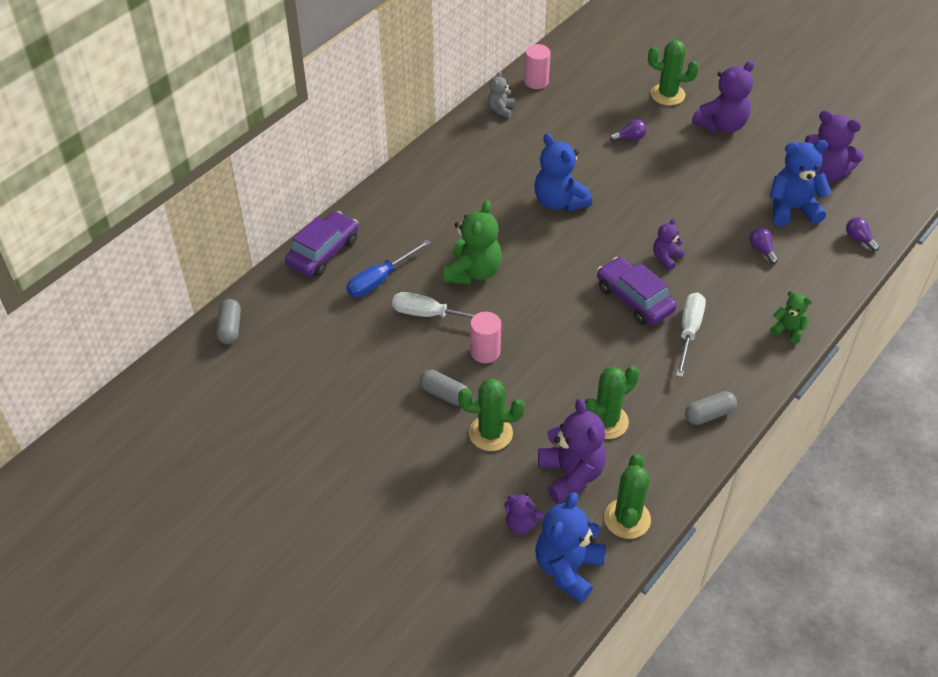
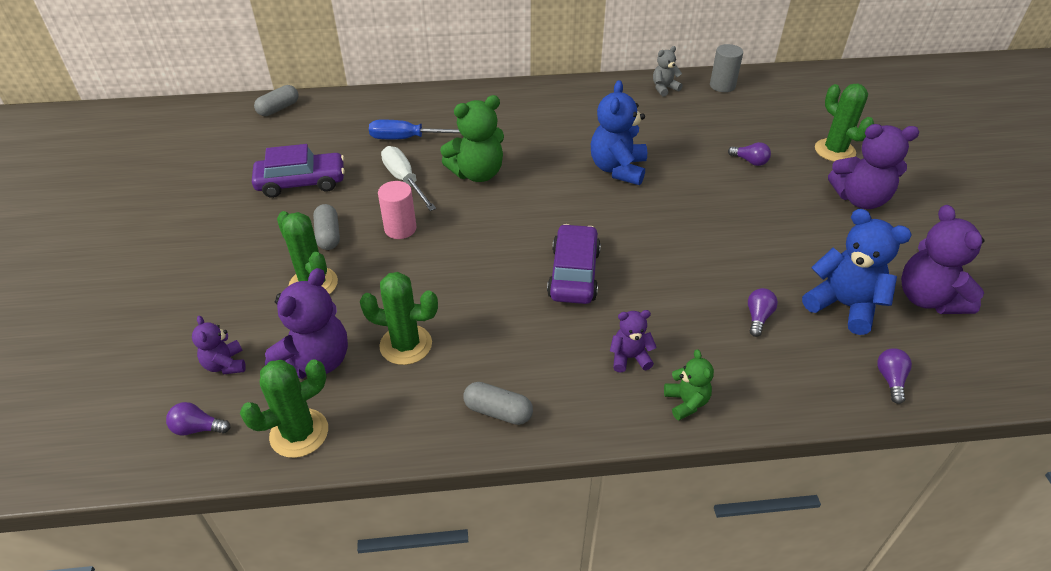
camera: 45 degrees right, 5 degrees down
(323, 252) = (401, 102): purple car -> purple car (301, 182)
(536, 81) = (722, 86): pink cylinder -> grey cylinder
(568, 568) = (198, 428): blue teddy bear -> purple light bulb
(666, 258) = (650, 263): purple teddy bear -> purple teddy bear (629, 358)
(689, 332) = (583, 332): white screwdriver -> none

